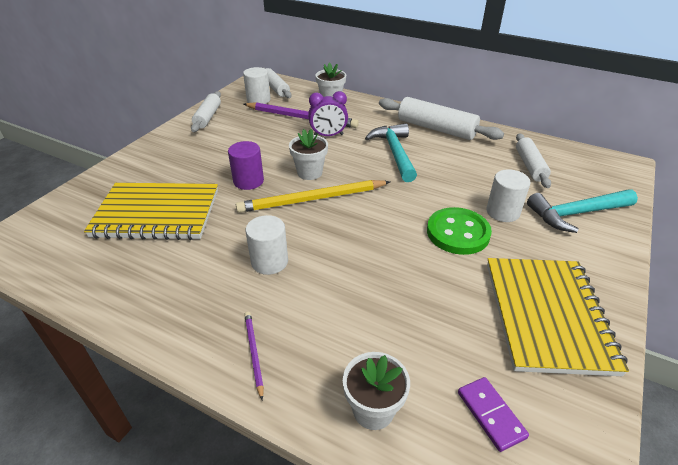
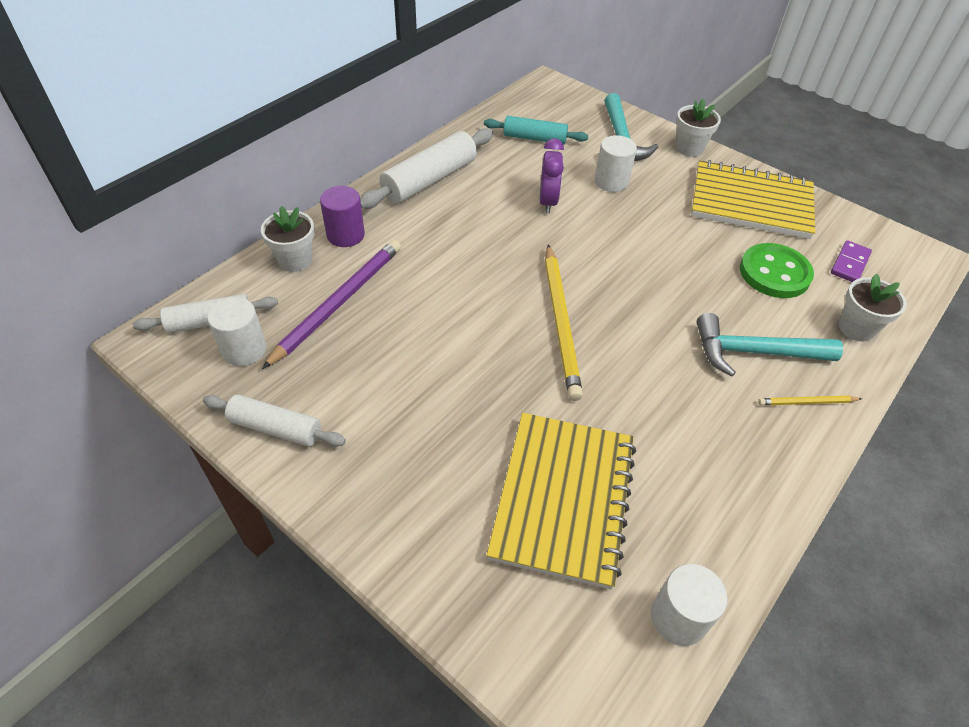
camera: 80 degrees left, 10 degrees up
(248, 181) = (503, 384): purple cylinder -> purple cylinder (345, 235)
(254, 353) = (807, 402): purple pencil -> yellow pencil
(269, 262) = (675, 377): white cylinder -> white cylinder (678, 617)
(309, 172) = (499, 316): white flower pot -> white flower pot (689, 148)
(328, 135) = (407, 282): purple clock -> purple clock (548, 202)
(394, 153) = (475, 228): turquoise hammer -> turquoise hammer (754, 352)
(458, 233) = (640, 221): green button -> green button (774, 273)
(491, 414) = (849, 263): purple domino -> purple domino turned 45 degrees counterclockwise
(530, 166) = (534, 138): white rolling pin -> turquoise rolling pin

